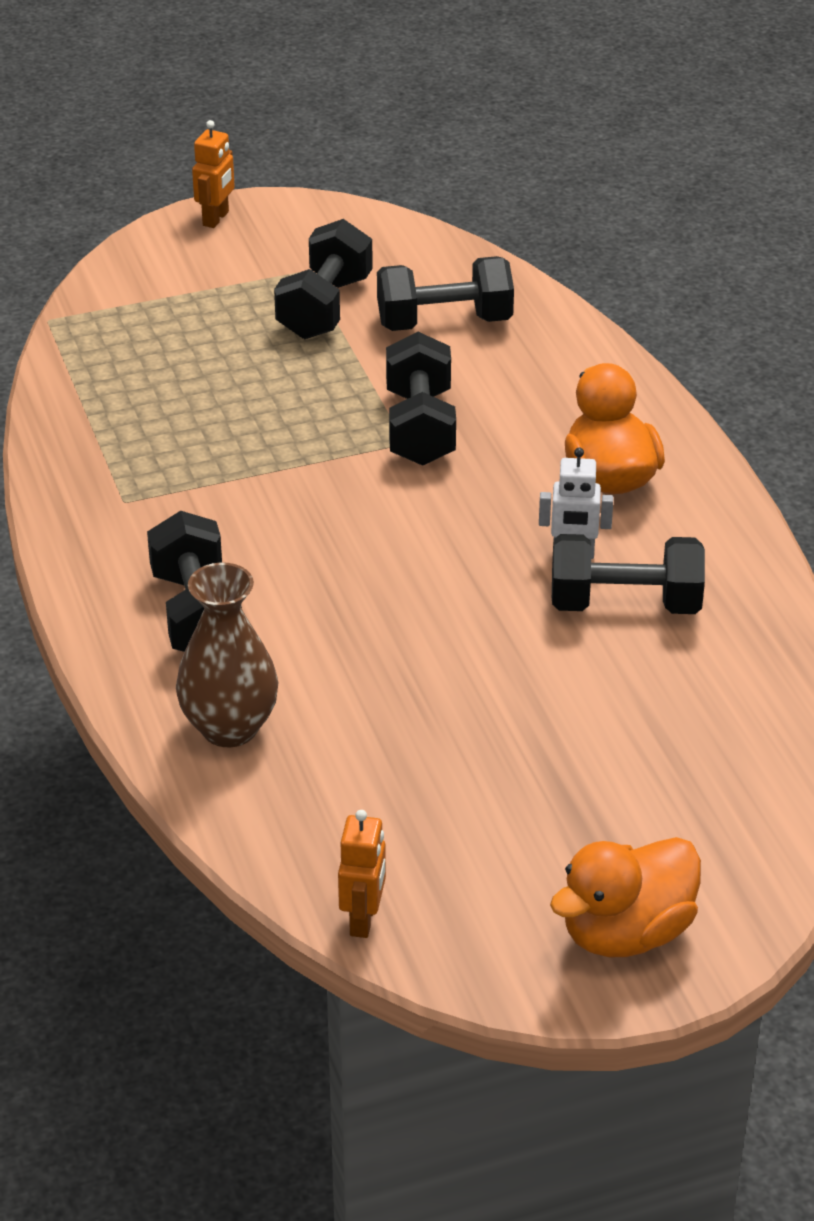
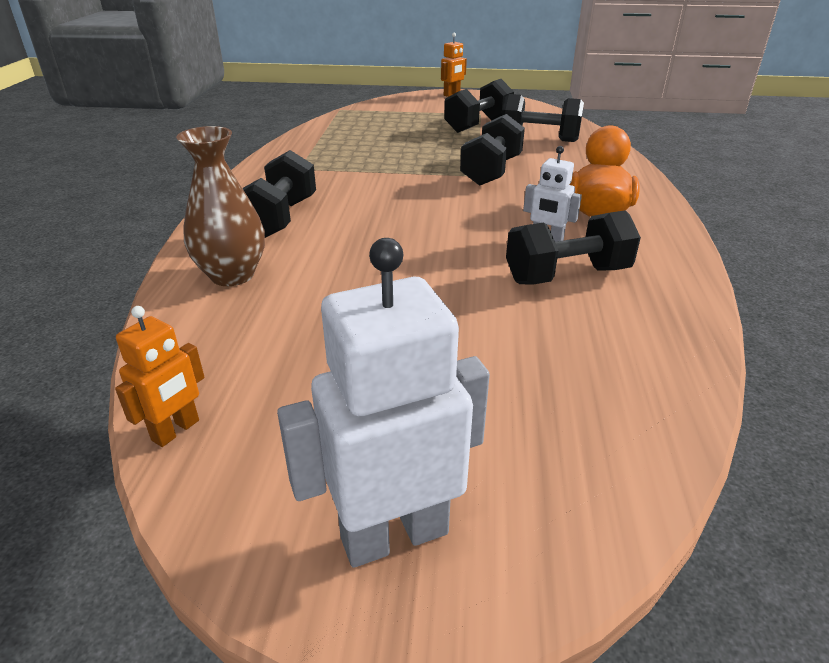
camera: 25 degrees right, 5 degrees down
(625, 604) = (567, 275): black dumbbell -> black dumbbell turned 45 degrees counterclockwise
(626, 933) = (394, 534): orange duck -> white robot

